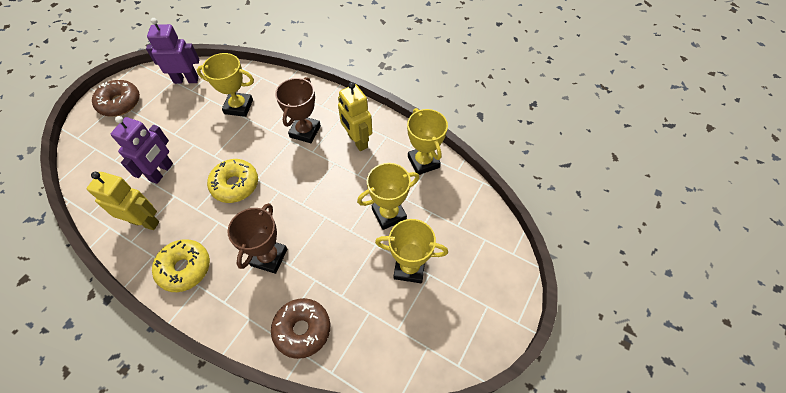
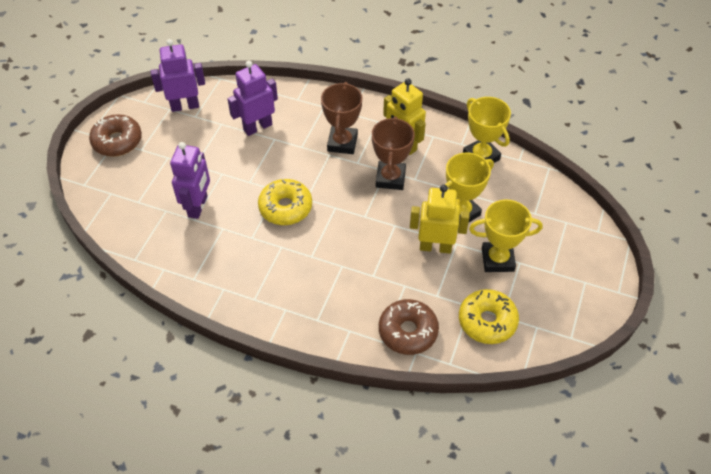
camera: 10 degrees left, 5 degrees down
(144, 222) = (200, 258): yellow robot -> yellow robot (435, 247)
(184, 268) = (263, 295): yellow donut -> yellow donut (487, 321)
(238, 107) = (257, 127): yellow trophy -> purple robot
(269, 257) = (349, 271): brown trophy -> brown trophy (390, 178)

